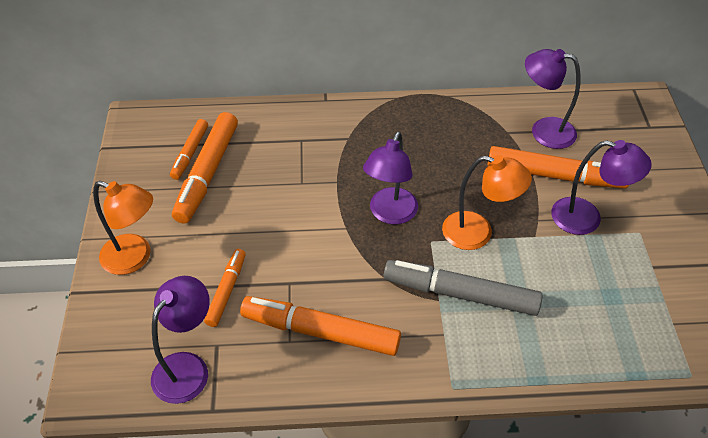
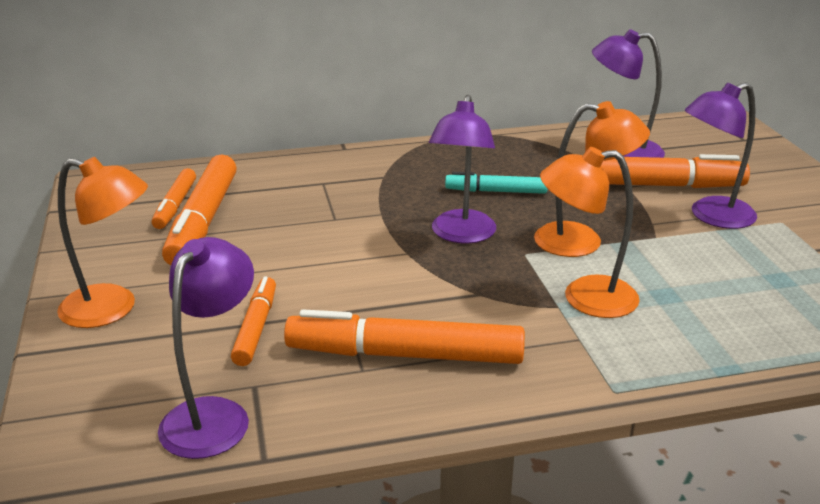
camera: 10 degrees left, 20 degrees down
(429, 167) = (496, 191): none -> turquoise marker
(460, 294) = (584, 298): grey marker -> orange lamp
(587, 218) = (711, 216): purple lamp -> purple lamp turned 150 degrees clockwise

